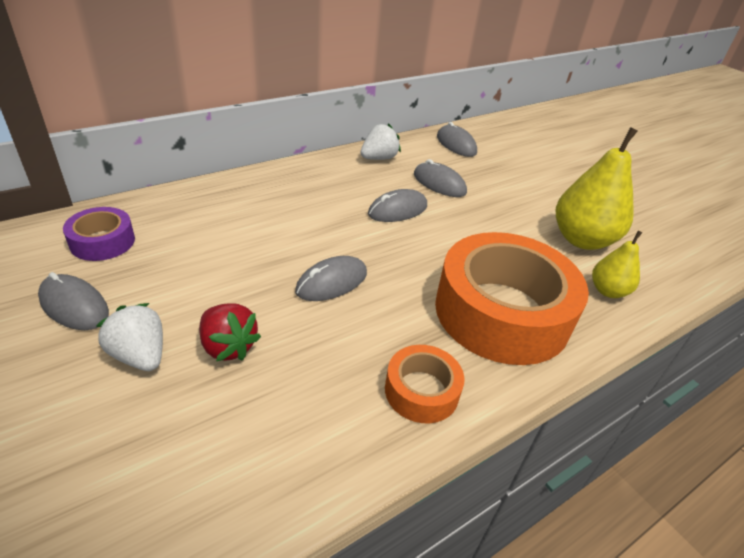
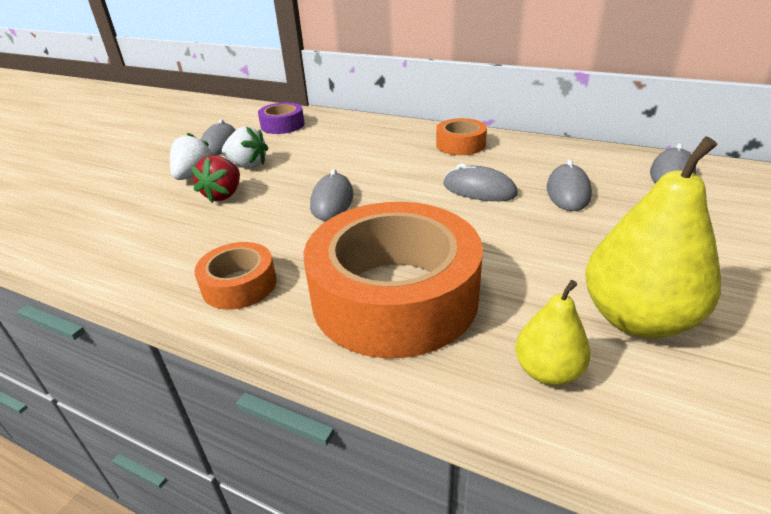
camera: 65 degrees right, 5 degrees down
(315, 179) = (460, 144): none -> orange tape
(331, 282) = (332, 201): grey mouse -> grey mouse turned 75 degrees clockwise
(379, 158) = (549, 152): white strawberry -> white strawberry (248, 165)

